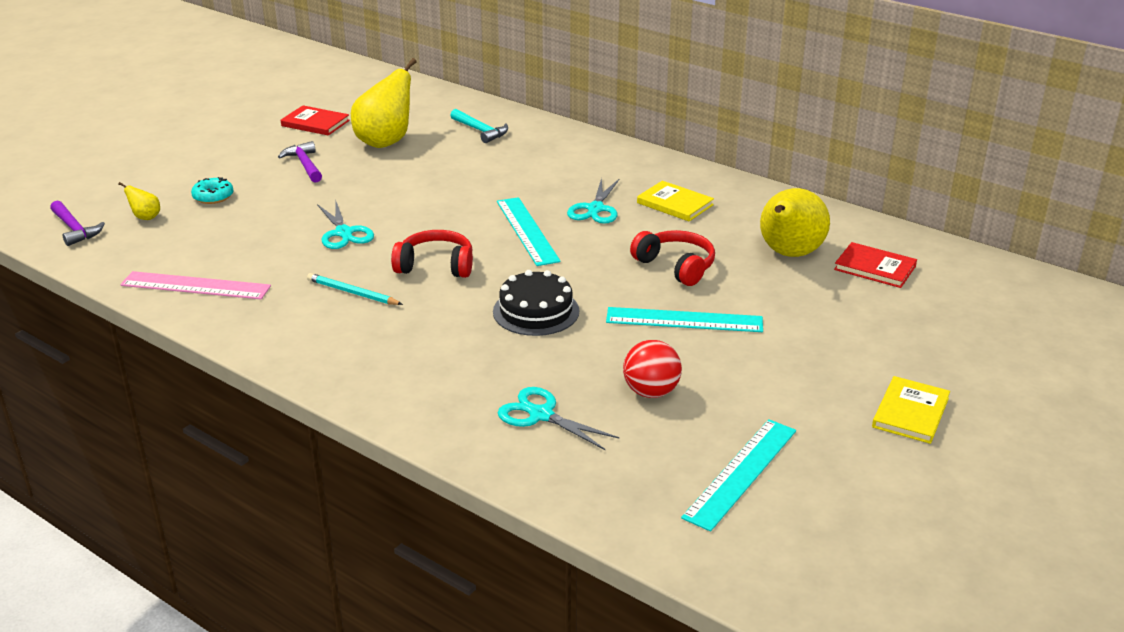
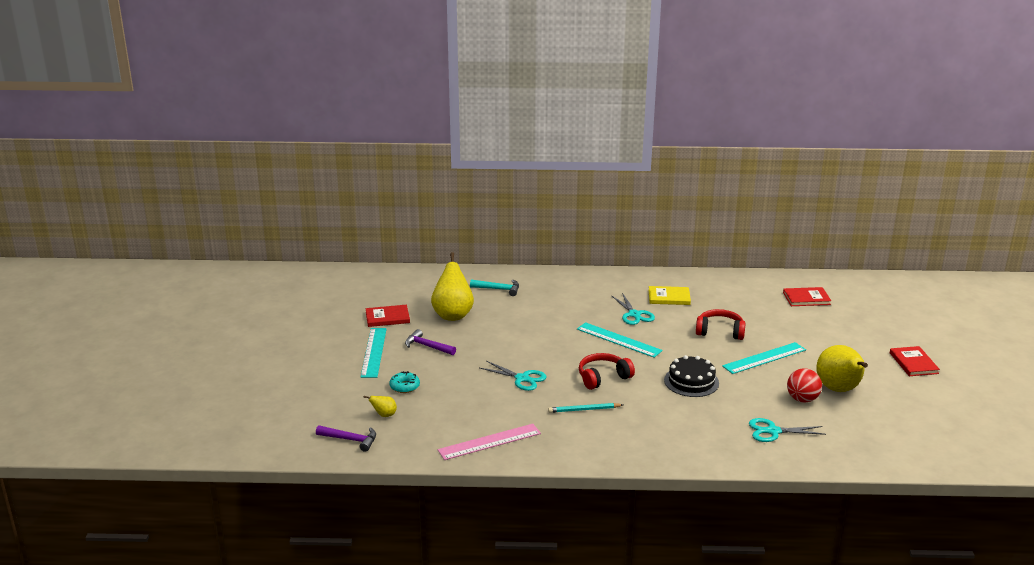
camera: 35 degrees left, 5 degrees down
(741, 473) = (890, 419): turquoise ruler -> turquoise ruler (373, 352)
(789, 254) = (760, 305): yellow pear -> yellow pear (839, 390)
(910, 413) = (913, 363): yellow book -> red book

